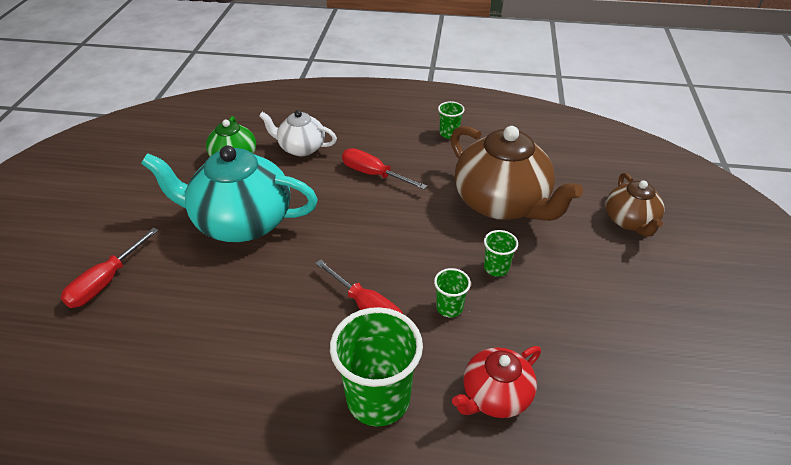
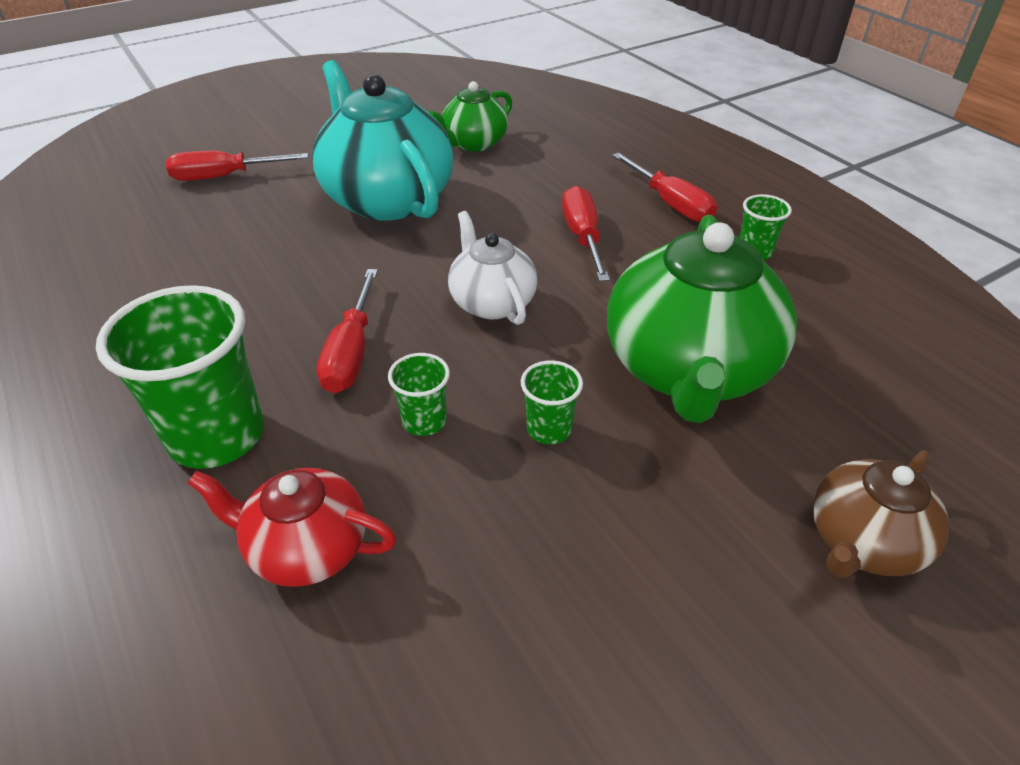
camera: 50 degrees right, 0 degrees up
(301, 148) = (551, 169): white teapot -> white teapot (492, 302)
(383, 132) = (670, 203): none -> red screwdriver
(502, 203) = (688, 370): brown teapot -> green teapot

